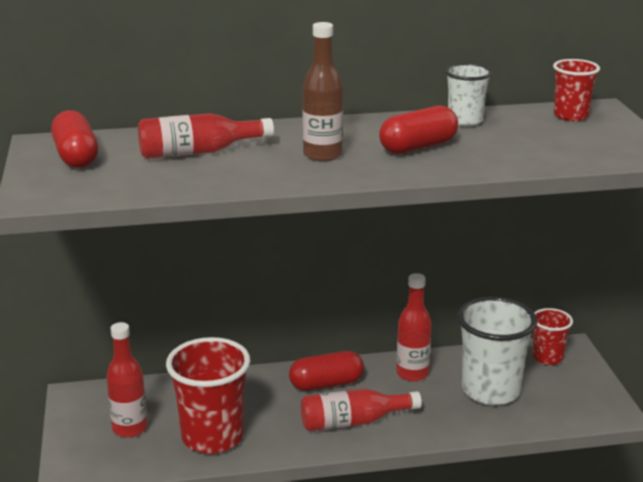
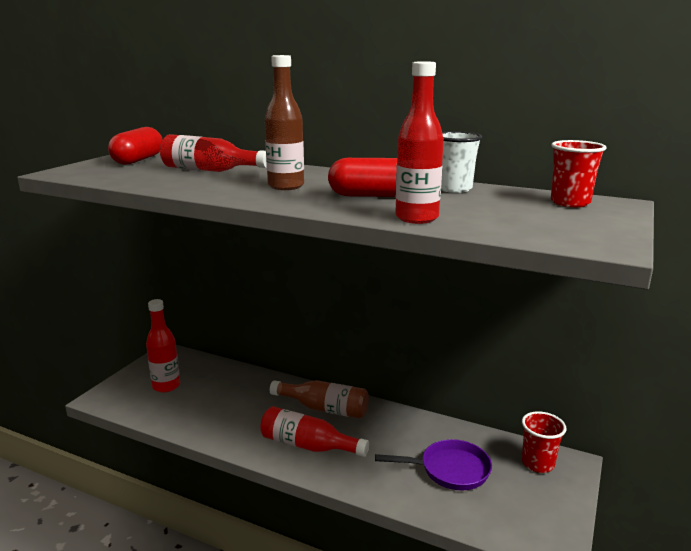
camera: 35 degrees right, 5 degrees down
(212, 437) = (203, 413): red cup -> none
(326, 384) = (324, 409): red capsule -> brown bottle
(412, 374) = (399, 428): red bottle -> red bottle (416, 218)
(490, 391) = (449, 470): white cup -> purple pan

